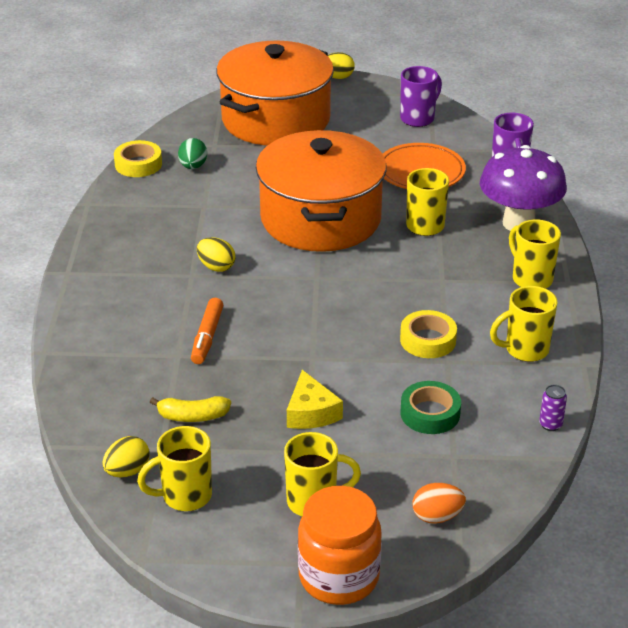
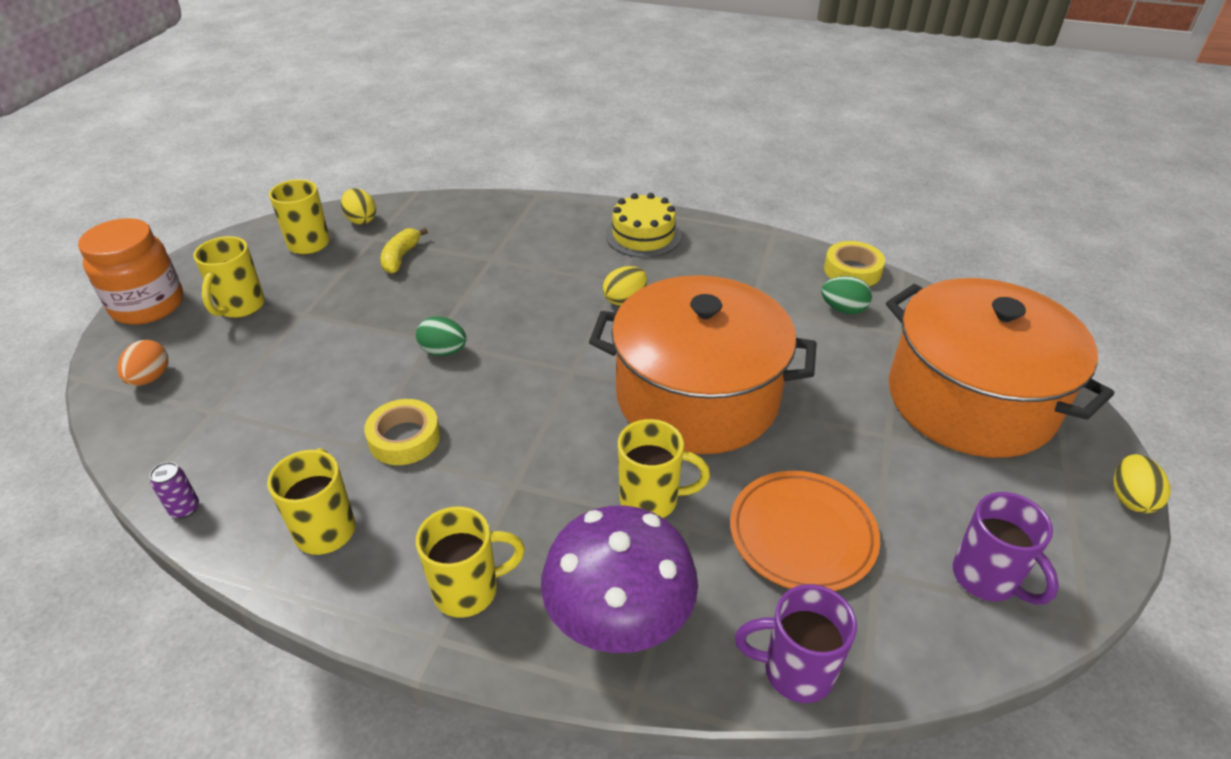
camera: 105 degrees right, 5 degrees up
(111, 272) = (643, 235): none -> yellow cake
(207, 337) = (508, 279): orange marker -> none
(311, 412) = (353, 325): yellow cheese -> none
(323, 348) = (444, 351): none -> green egg
(430, 413) = (286, 408): green tape -> none

